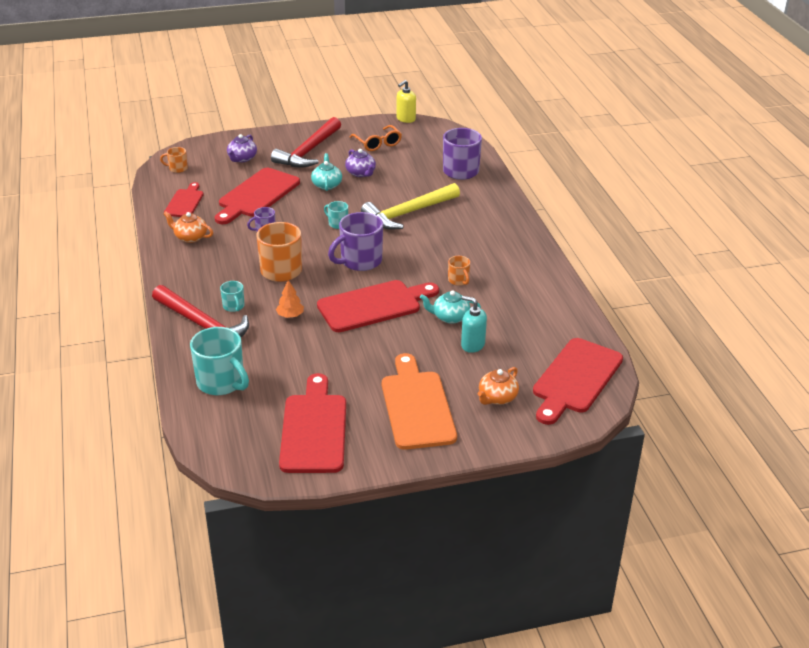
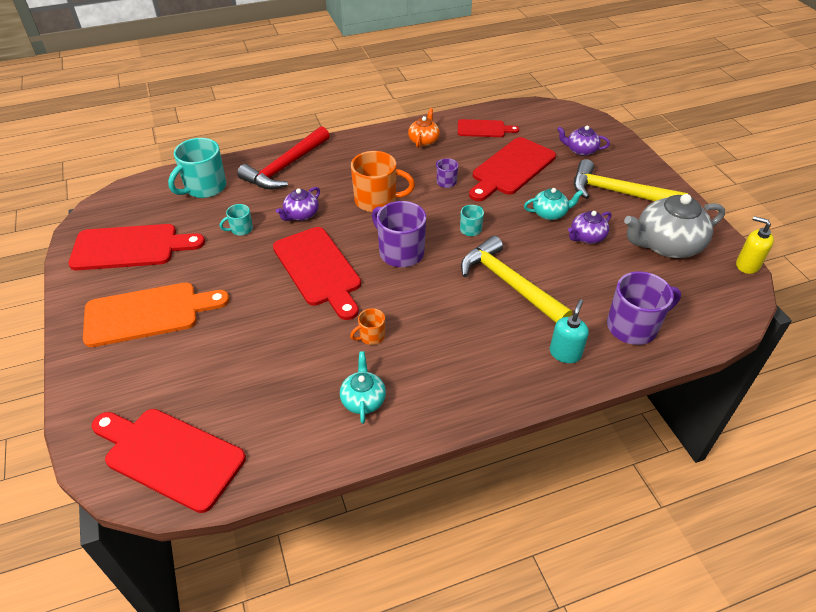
camera: 85 degrees right, 10 degrees up
(177, 168) = (543, 116): orange mug -> none
(234, 306) = (315, 179): turquoise mug -> turquoise mug (241, 229)
(256, 195) = (511, 168): red cutting board -> red cutting board turned 75 degrees counterclockwise
(290, 315) = (301, 215): orange tree -> purple teapot
(308, 151) = (618, 193): red hammer -> yellow hammer
(377, 143) = (666, 245): orange glasses -> grey teapot
(450, 317) = (298, 332): turquoise teapot -> turquoise teapot (363, 400)
(472, 345) = (245, 354): turquoise soap dispenser -> turquoise soap dispenser (565, 353)
(497, 398) = (149, 378): orange teapot -> none

